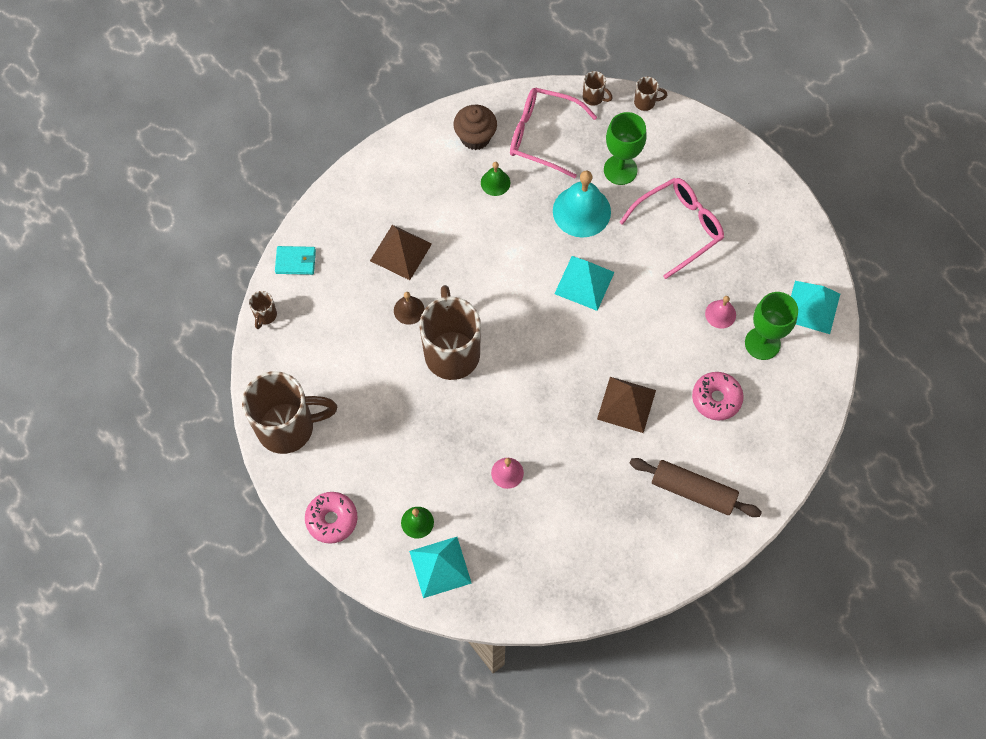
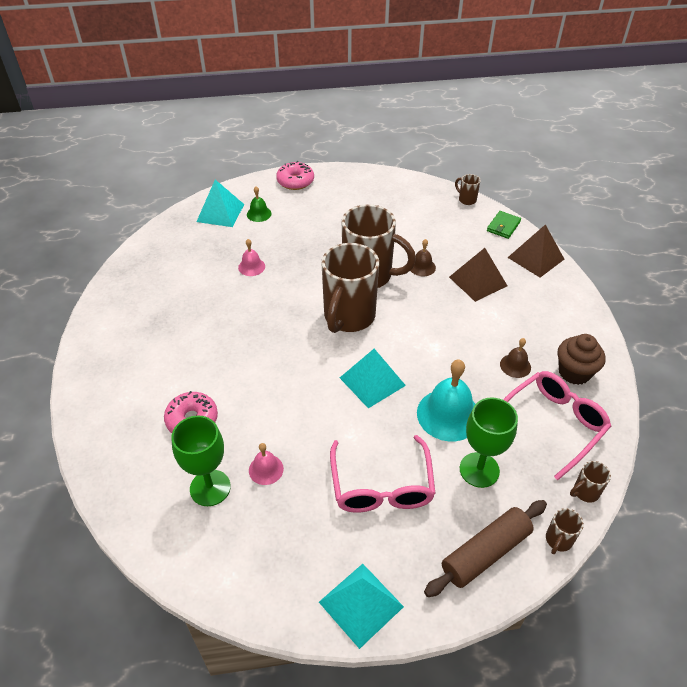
camera: 120 degrees right, 20 degrees down
(288, 427) = (374, 184): brown mug -> brown mug (348, 317)
(296, 261) = (503, 226): turquoise wallet -> green wallet
(495, 182) = (515, 365): green bell -> brown bell
(626, 404) = (241, 356): brown pyramid -> brown pyramid (535, 258)
(693, 491) = (136, 362): brown rolling pin -> brown rolling pin (485, 552)
(812, 307) = (209, 560): turquoise pyramid -> turquoise pyramid (361, 604)

